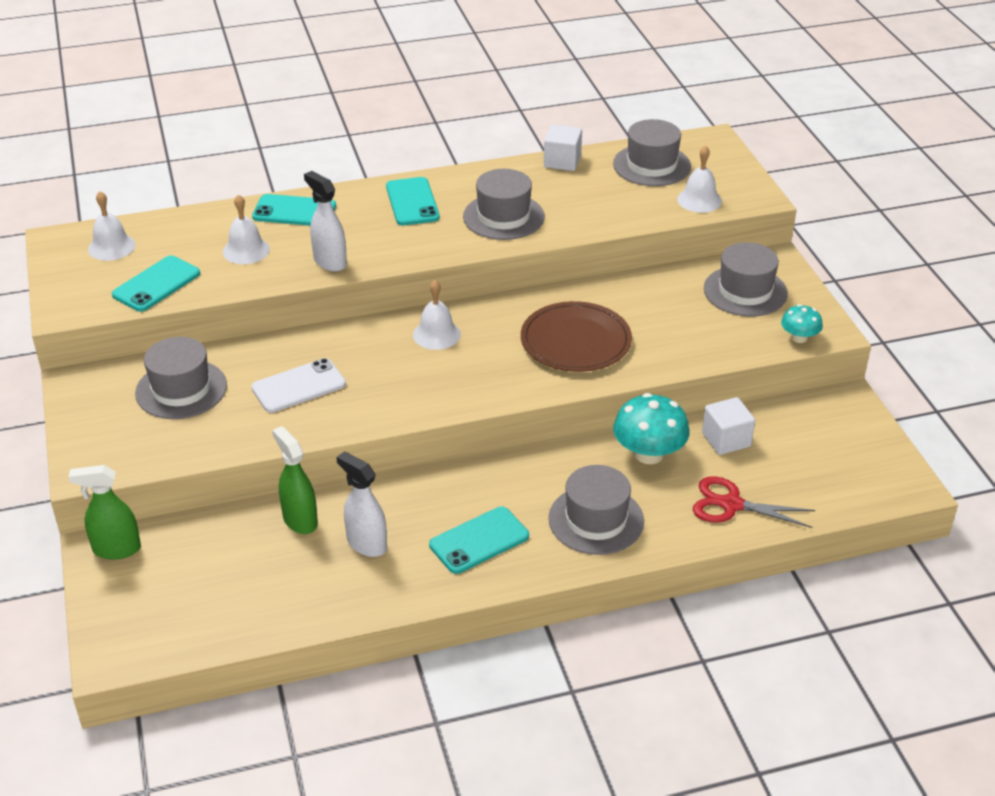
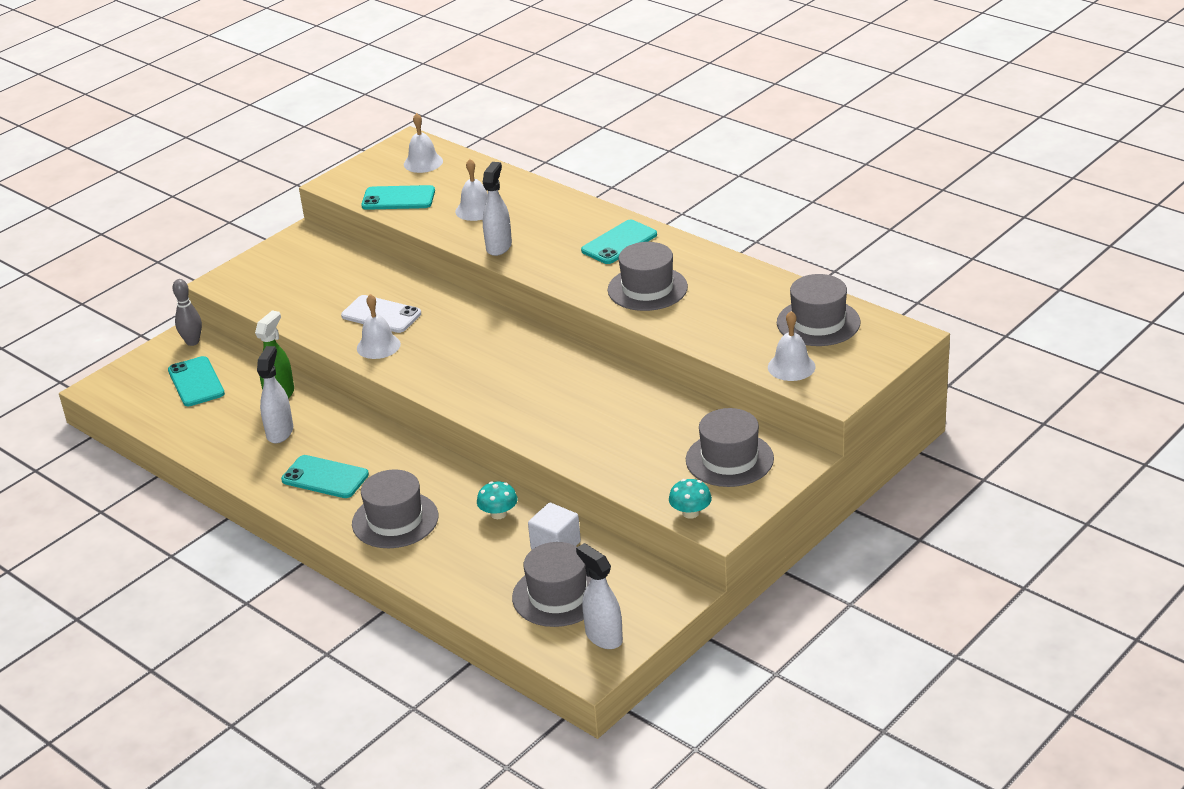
camera: 60 degrees right, 5 degrees down
(116, 549) = (192, 342): green spray bottle -> grey bowling pin
(181, 389) = (333, 274): grey hat -> grey hat (558, 595)
(294, 211) = (547, 204): turquoise phone -> turquoise phone (196, 382)
(436, 334) = (502, 341): white bell -> white bell (378, 346)
(562, 161) = (766, 279): white cube -> none
(575, 341) = (561, 405): brown plate -> none
(649, 454) = (498, 514): turquoise mushroom -> turquoise mushroom, size x0.57
(731, 505) = (474, 579): red scissors -> none
(873, 463) = (603, 637): none -> white spray bottle

